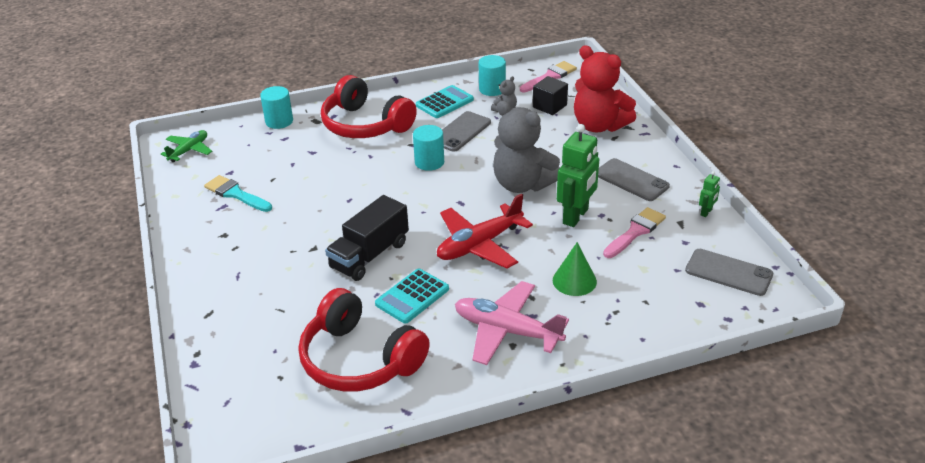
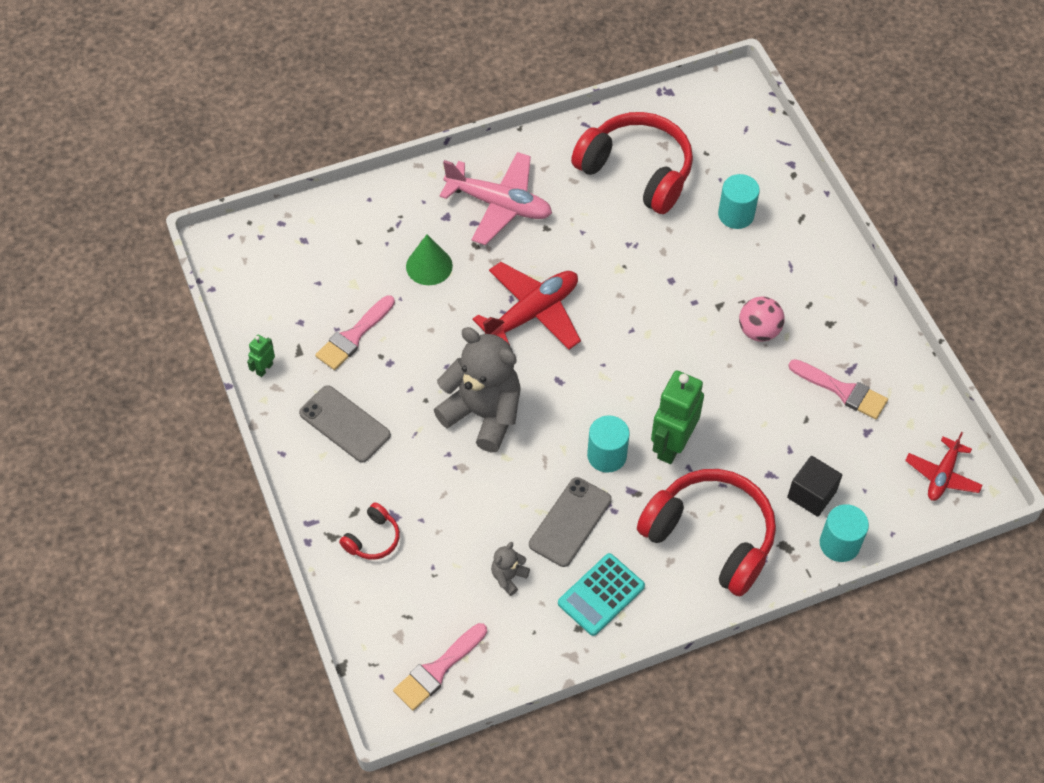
camera: 175 degrees right, 20 degrees up
(189, 150) = (942, 475): green plane -> red plane
(236, 194) = (842, 391): turquoise brush -> pink brush
(286, 230) = (758, 331): none -> pink ball
(369, 255) = (653, 296): black truck -> none
(412, 296) = (598, 242): turquoise calculator -> none
(492, 89) = (530, 632): turquoise cylinder -> turquoise cylinder (736, 214)
(549, 106) = (441, 587): black cube -> black cube (811, 494)
(576, 216) = (420, 359): green robot -> green robot (672, 445)
(599, 126) = (373, 539): red teddy bear -> red headphones
(728, 272) = (264, 280): grey phone -> none

